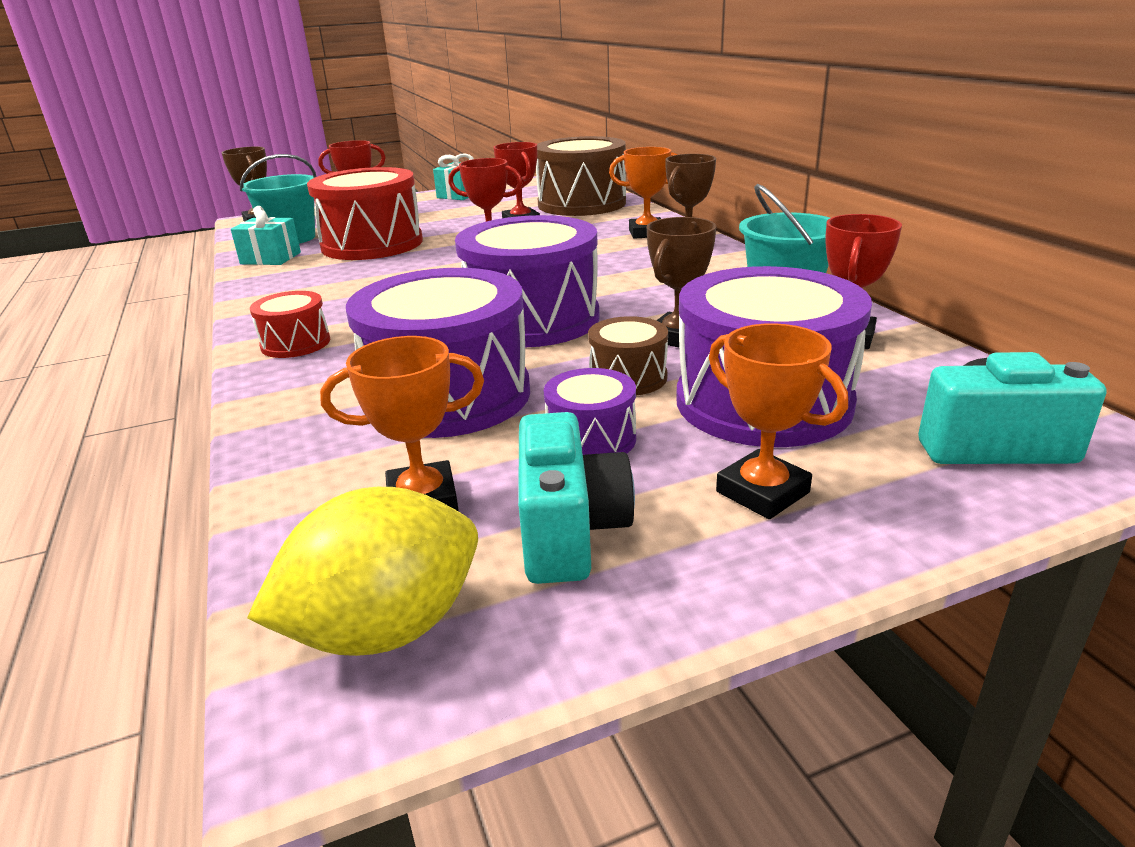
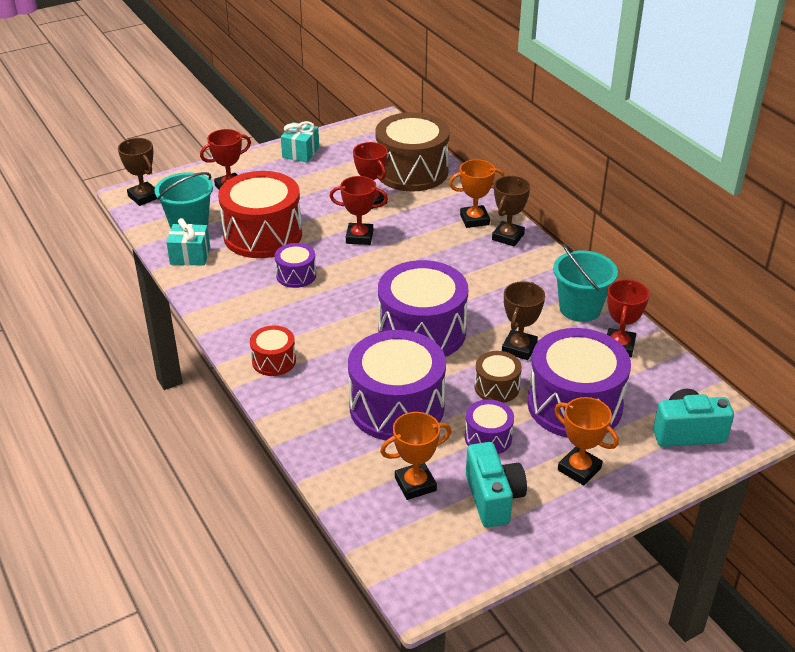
camera: 10 degrees left, 10 degrees up
(385, 628) = (430, 553): yellow lemon -> none
(389, 272) = (296, 275): none -> purple drum

